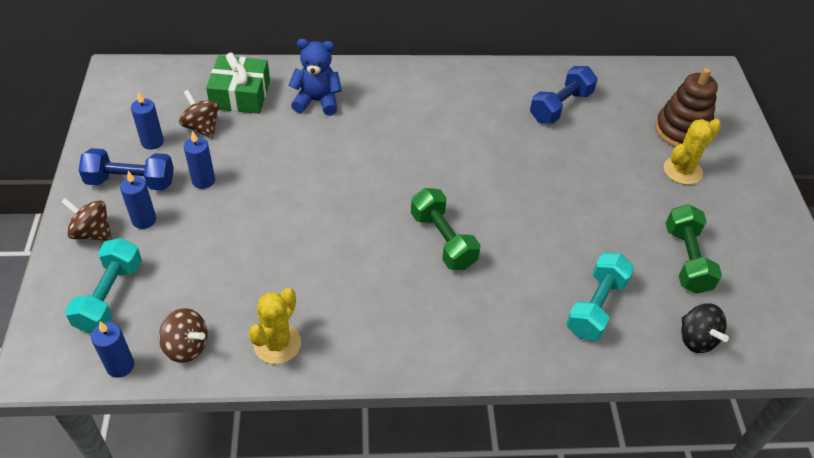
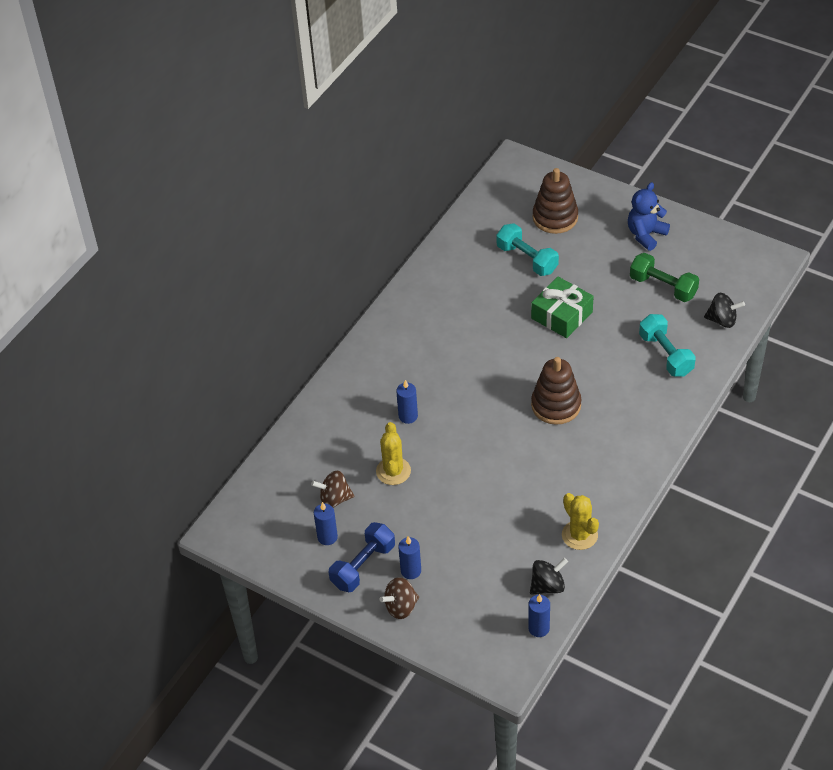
camera: 50 degrees left, 0 degrees up
(110, 296) = (472, 615): turquoise dumbbell -> turquoise dumbbell (527, 259)
(186, 346) = (547, 586): brown spinning top -> black spinning top
(203, 180) = (396, 520): blue candle -> blue candle (408, 416)
(240, 95) = (314, 459): green gift -> green gift (562, 315)
(317, 101) = (360, 413): blue teddy bear -> blue teddy bear (646, 235)
(442, 240) = (556, 405): green dumbbell -> brown stacking toy
(560, 106) = (480, 270): blue dumbbell -> none
(682, 171) = (590, 241): yellow cactus -> yellow cactus (393, 471)

